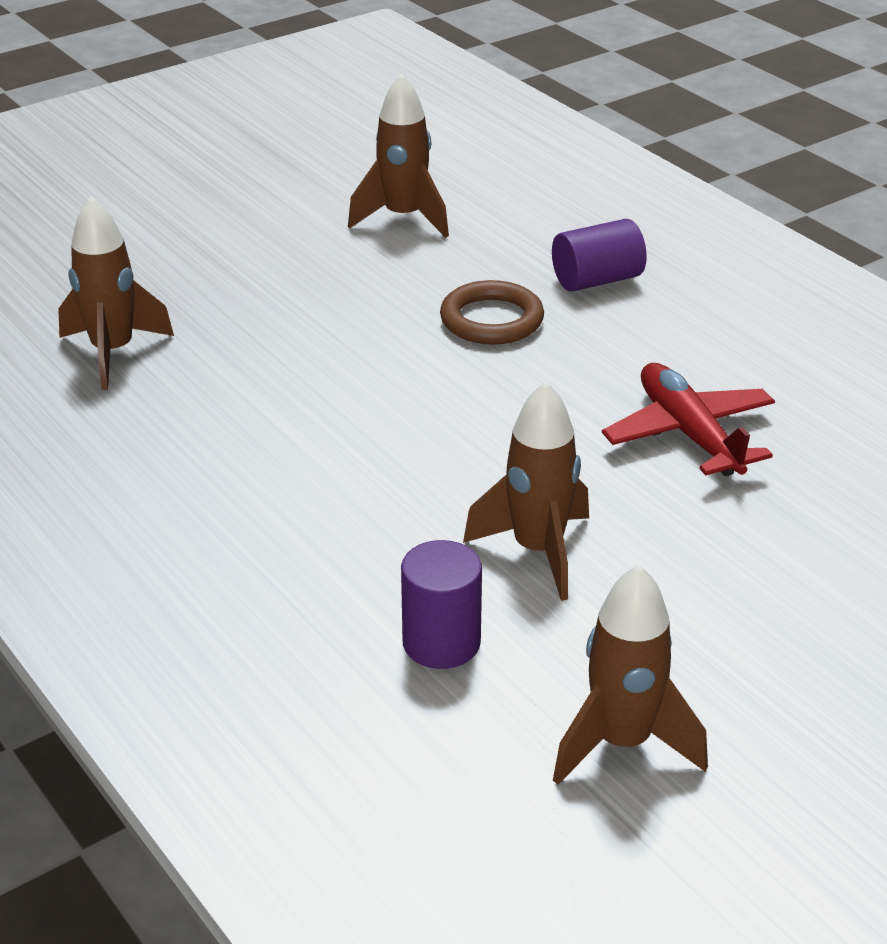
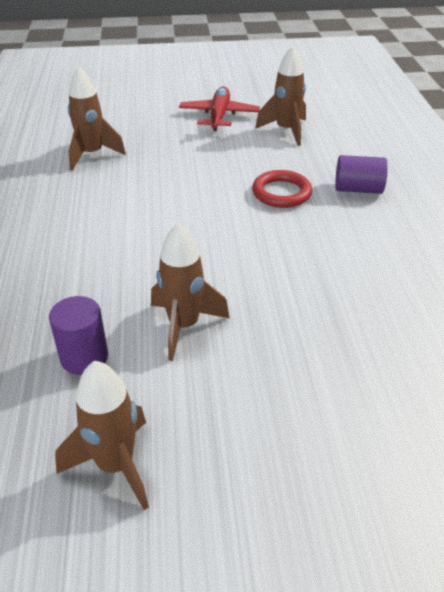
camera: 30 degrees right, 5 degrees up
(491, 320) = (281, 193): brown ring -> red ring
(688, 434) = (332, 290): red plane -> red plane (219, 116)

